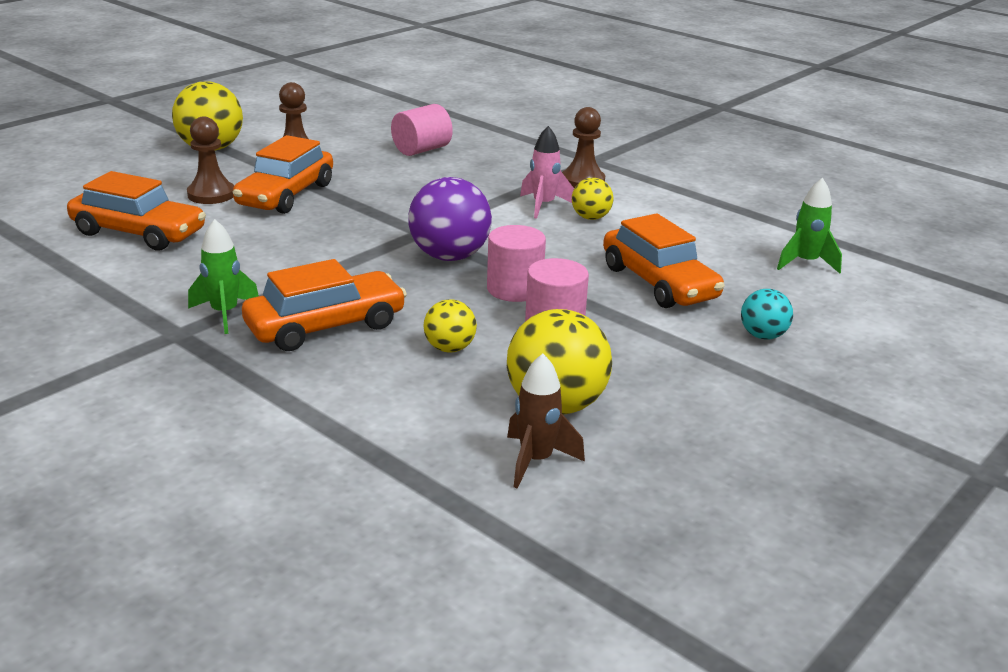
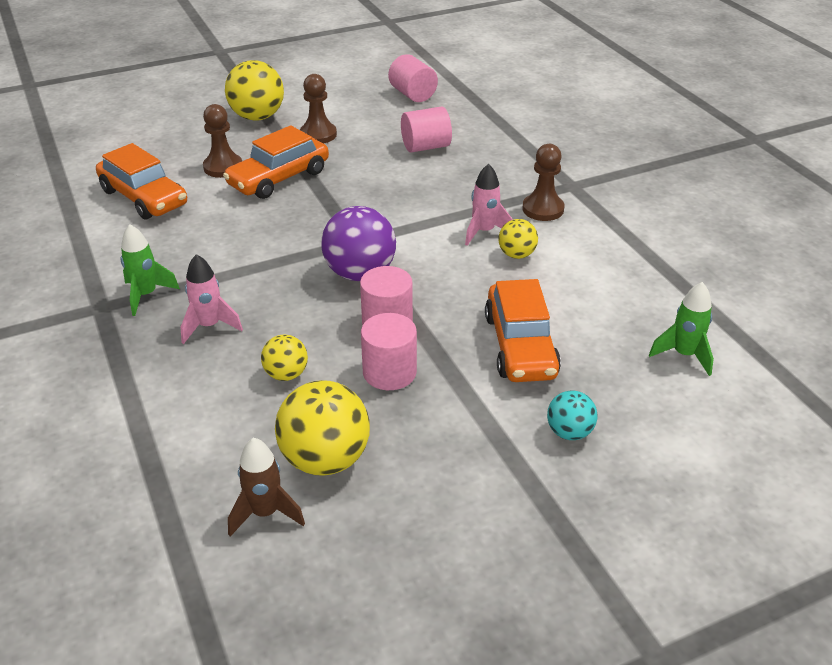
camera: 25 degrees right, 10 degrees up
(326, 326) = (209, 326): orange car -> pink rocket
(368, 112) = (413, 94): none -> pink cylinder

